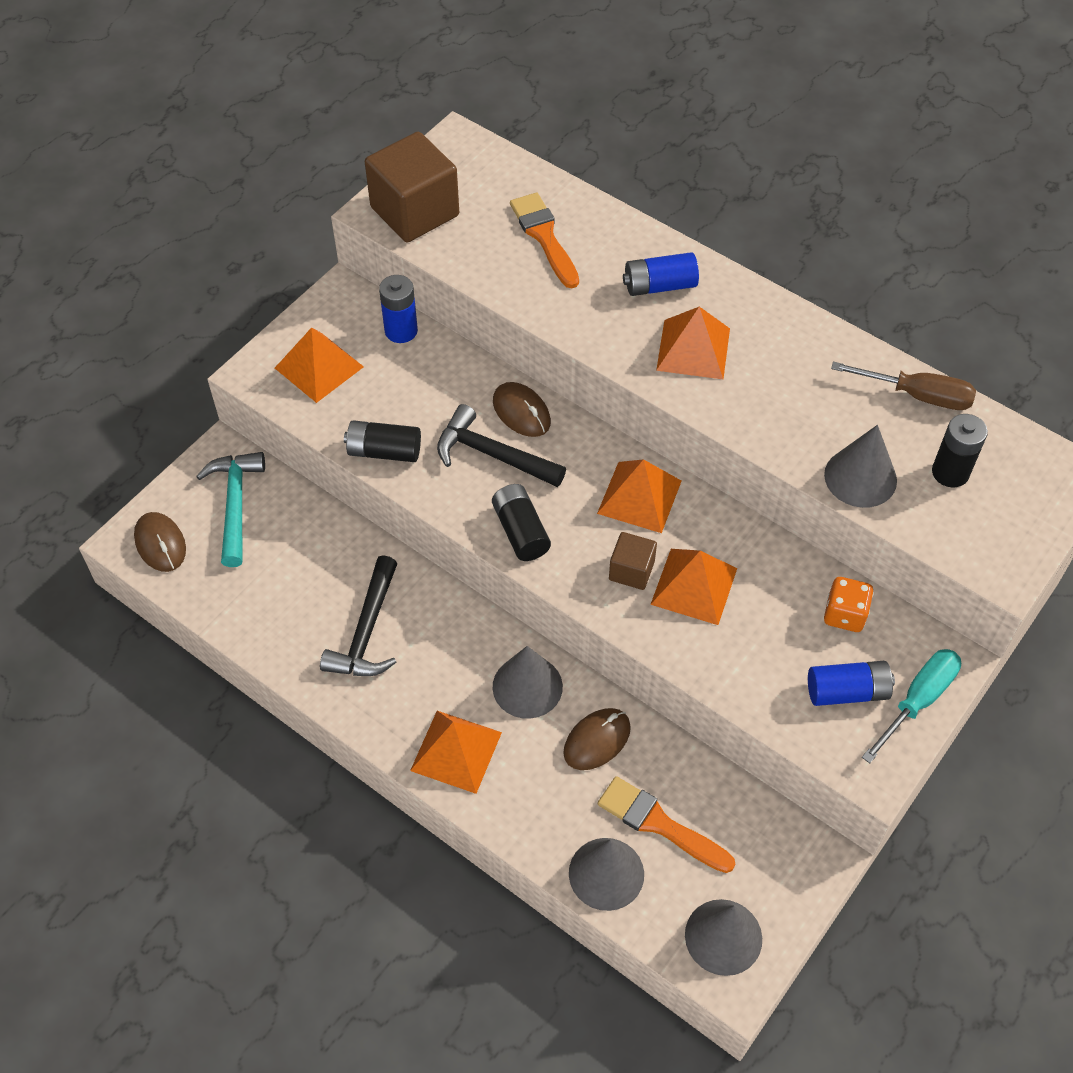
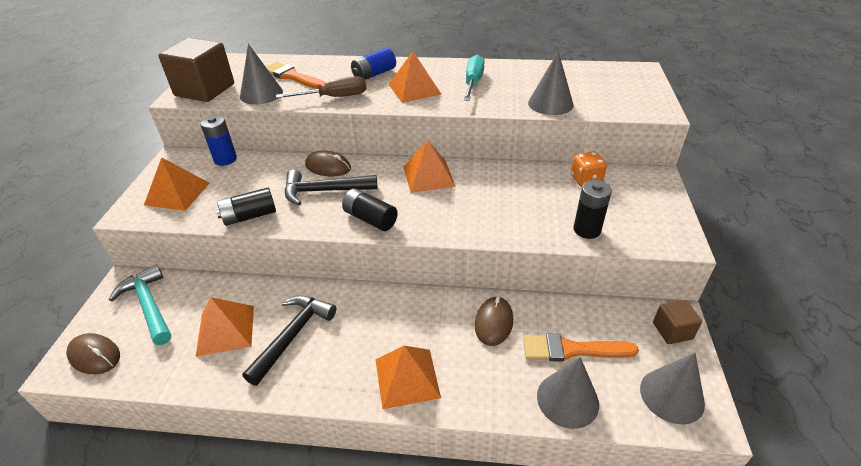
camera: 30 degrees left, 15 degrees down
(366, 631) = (293, 336): black hammer -> black hammer turned 135 degrees counterclockwise
(527, 686) = (426, 314): grey cone -> grey cone (261, 94)
(631, 570) = (454, 209): brown cube -> brown cube (672, 331)
(694, 586) = (495, 201): orange pyramid -> orange pyramid (225, 330)
(847, 691) = (624, 211): blue battery -> none
(918, 395) = (543, 69): brown screwdriver -> brown screwdriver (334, 97)
(918, 700) = (661, 199): turquoise screwdriver -> turquoise screwdriver (473, 82)
(950, 472) = (589, 87): black battery -> black battery (587, 230)

